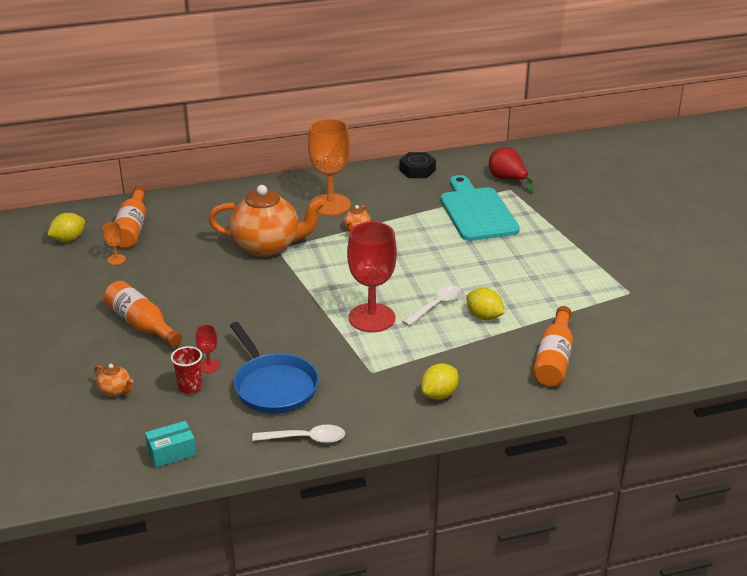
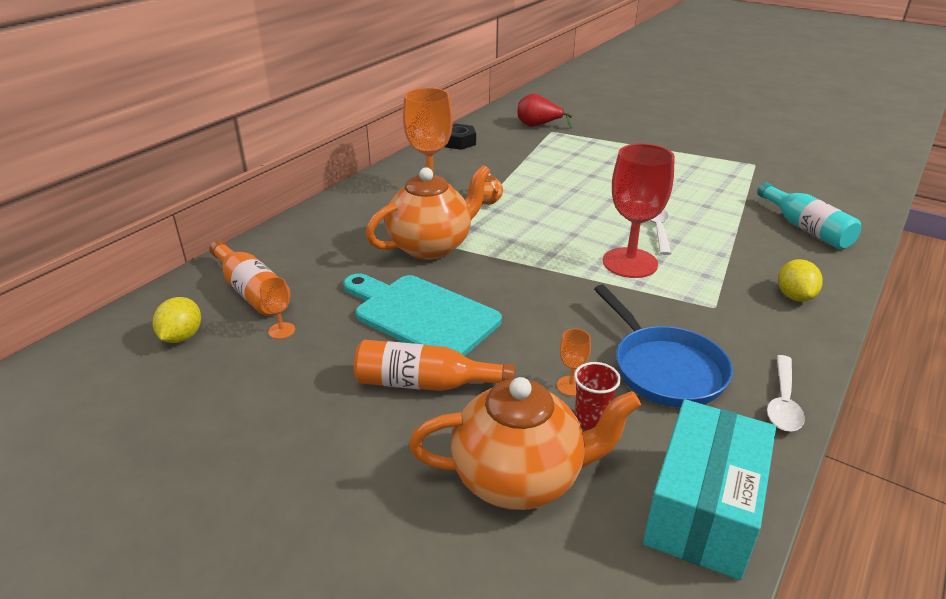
camera: 40 degrees left, 0 degrees up
(115, 391) = (519, 478): orange teapot -> orange teapot, size x2.46
(171, 452) = (702, 509): turquoise box -> turquoise box, size x2.07
(209, 366) = (571, 386): red goblet -> orange goblet
(273, 386) = (664, 369): blue pan -> blue pan turned 45 degrees clockwise
(305, 438) = (783, 402): white spoon -> white spoon turned 150 degrees clockwise
(477, 212) = (557, 153): turquoise cutting board -> turquoise cutting board (421, 315)
(484, 316) = (705, 221): yellow lemon -> none
(554, 359) = (805, 228): orange bottle -> turquoise bottle

